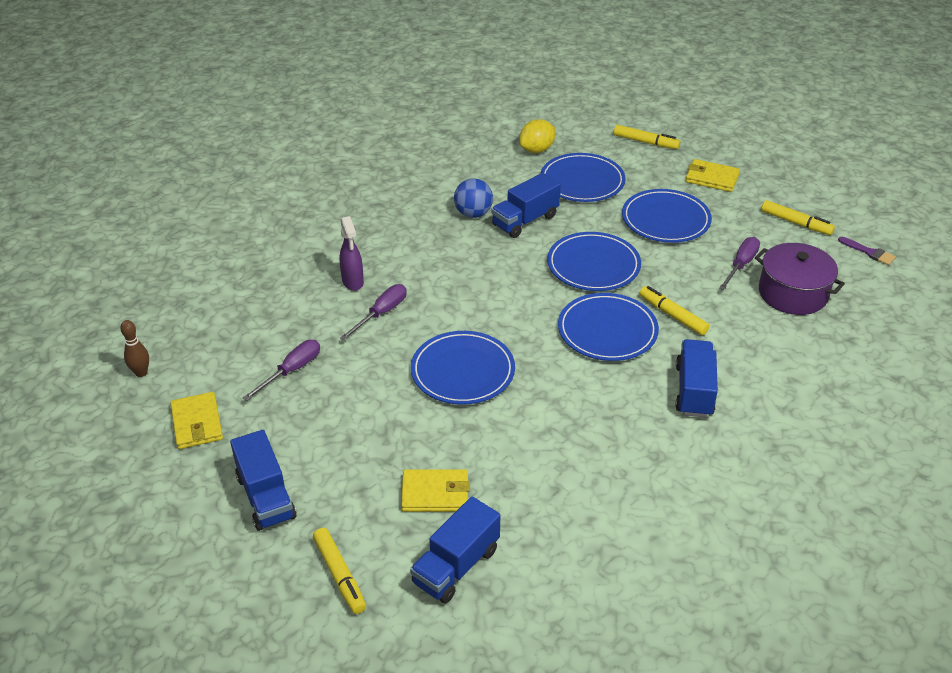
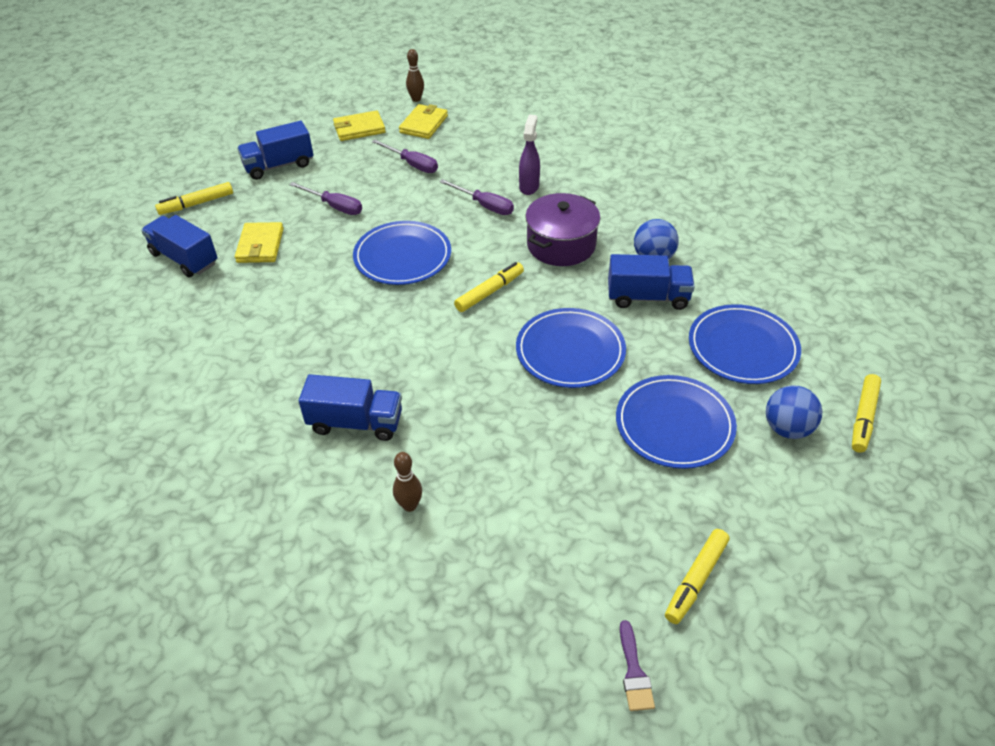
camera: 90 degrees right, 5 degrees up
(353, 282) = (529, 186): purple spray bottle -> purple spray bottle turned 120 degrees clockwise
(525, 221) = (647, 297): blue truck -> blue truck turned 135 degrees clockwise
(536, 150) = (803, 308): yellow lemon -> none
(607, 330) = (456, 358): blue plate -> none
(661, 173) = (787, 428): none -> blue ball
(672, 315) = (481, 415): yellow marker -> yellow marker (489, 292)
(711, 178) = (790, 487): yellow wallet -> yellow wallet (424, 124)
(741, 265) = (584, 496): purple screwdriver -> purple screwdriver (334, 206)
(773, 353) = (409, 505): none -> brown bowling pin
(792, 293) = (527, 547): purple pot -> purple pot (561, 245)
(869, 252) = (634, 672): purple brush -> purple brush turned 45 degrees counterclockwise

